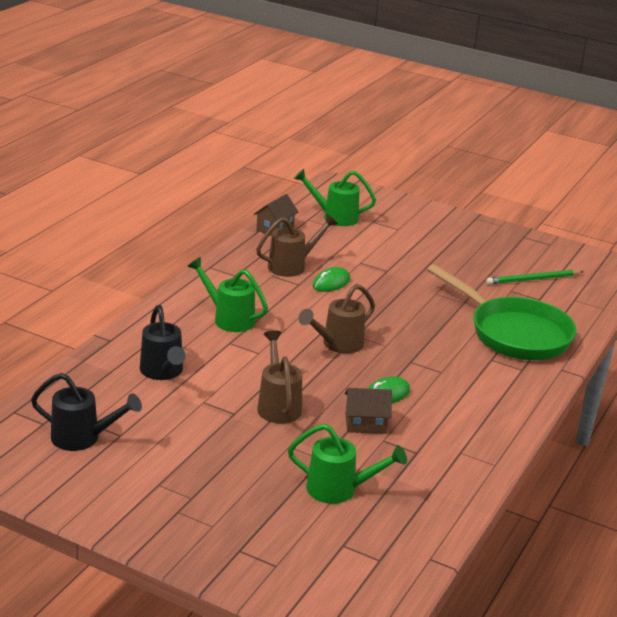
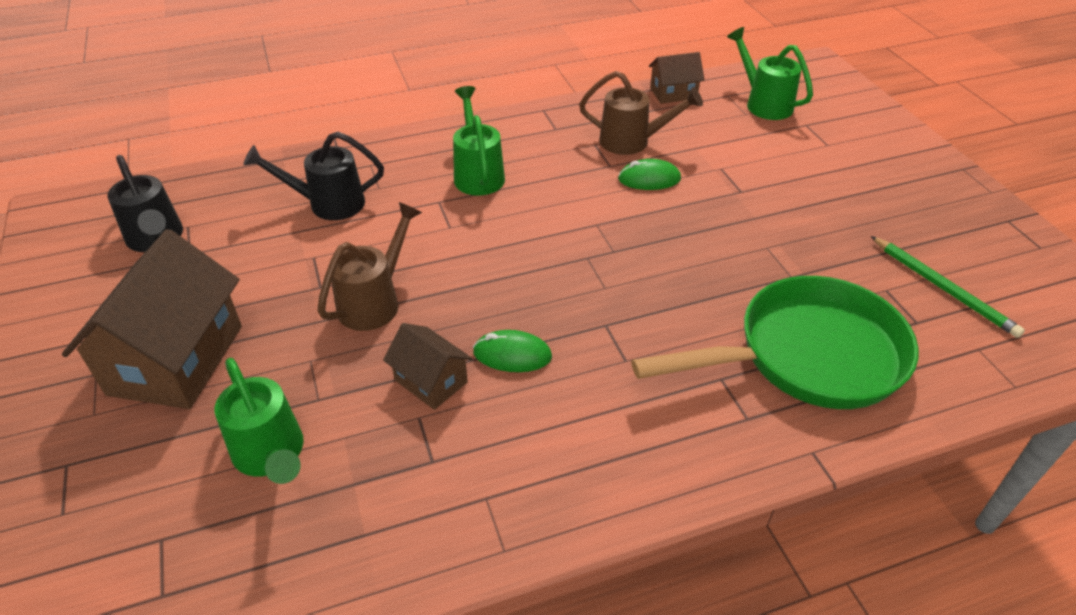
camera: 45 degrees right, 15 degrees up
(163, 372) = (328, 204): black watering can -> black watering can turned 60 degrees clockwise
(214, 482) = (176, 360): none -> brown house
(338, 344) = (549, 258): brown watering can -> none
(514, 333) = (807, 356): green pan -> green pan turned 105 degrees counterclockwise
(533, 279) = (943, 288): green pencil -> green pencil turned 150 degrees counterclockwise

